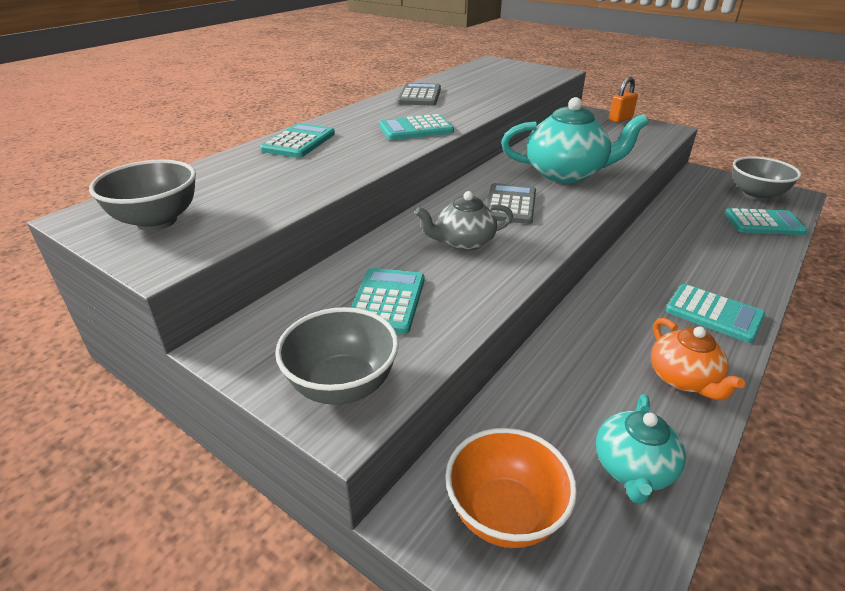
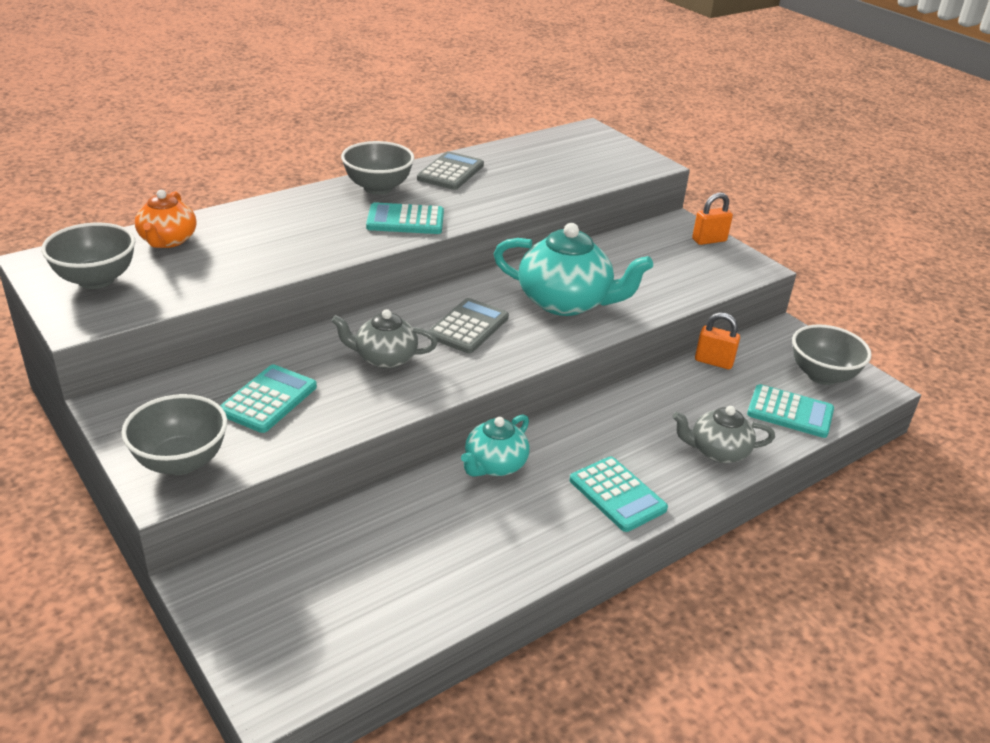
camera: 15 degrees right, 0 degrees up
(299, 142) = (275, 213): turquoise calculator -> none
(372, 113) = (378, 188): none -> grey bowl
(505, 514) = (269, 600): orange bowl -> none
(633, 468) = (402, 600): turquoise teapot -> turquoise teapot (494, 465)
(677, 201) = (713, 362): none -> orange padlock
(683, 379) = (521, 545): orange teapot -> orange teapot (167, 240)
(748, 262) = (717, 451): none -> grey teapot

